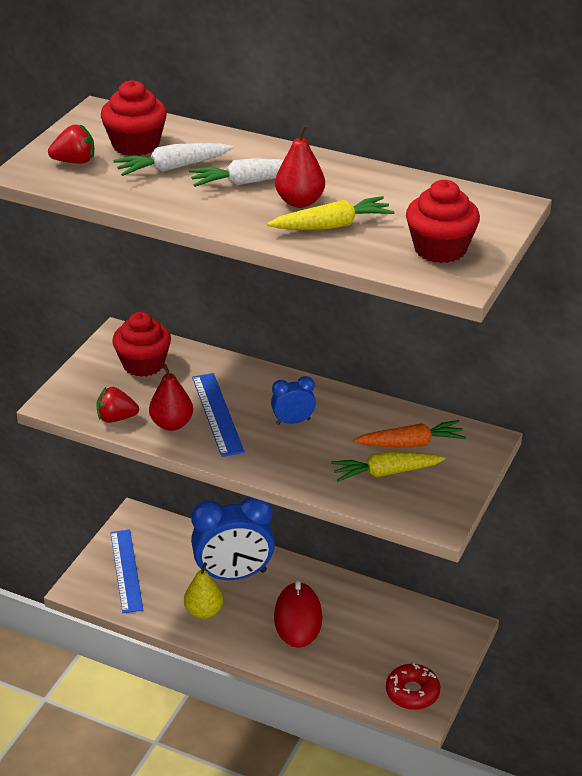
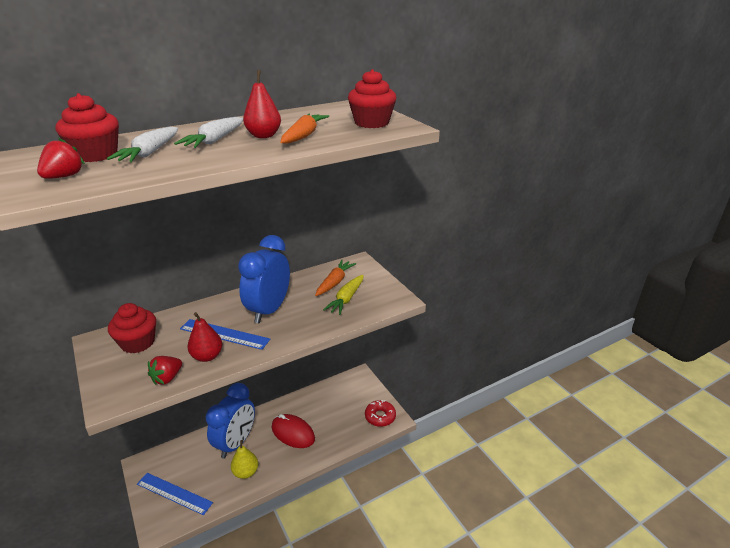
camera: 55 degrees left, 5 degrees down
(293, 421) = (269, 310): blue clock -> blue clock, size x2.11
(332, 225) = (304, 136): yellow carrot -> orange carrot

